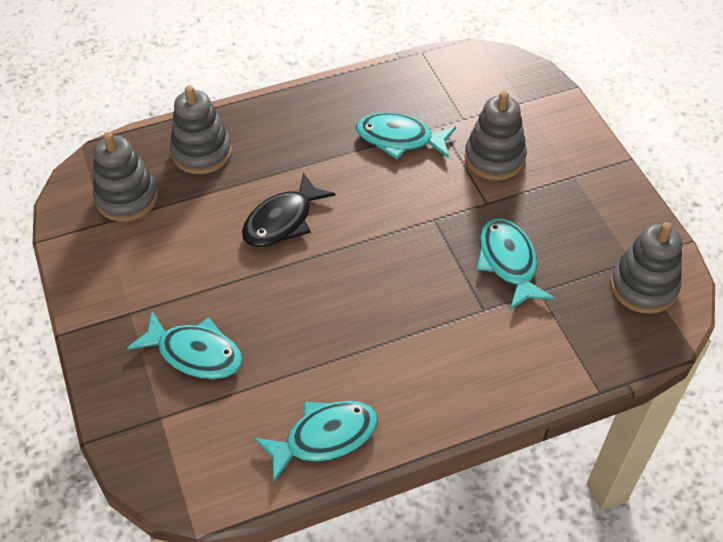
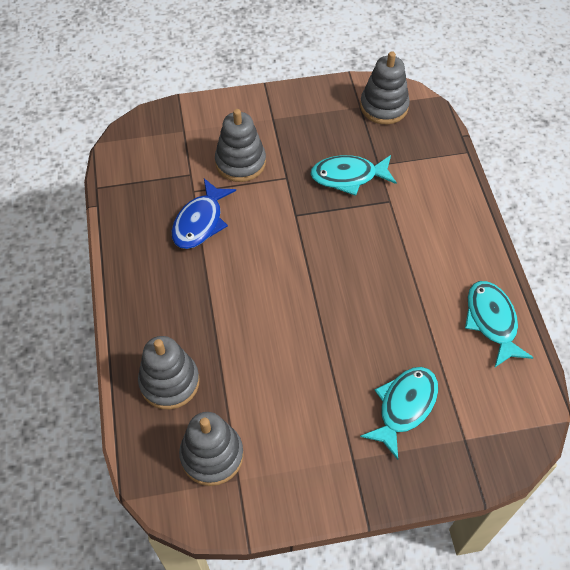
camera: 80 degrees left, 5 degrees up
(282, 221) = (272, 323): black fish -> none
(400, 139) = (200, 222): turquoise fish -> blue fish

